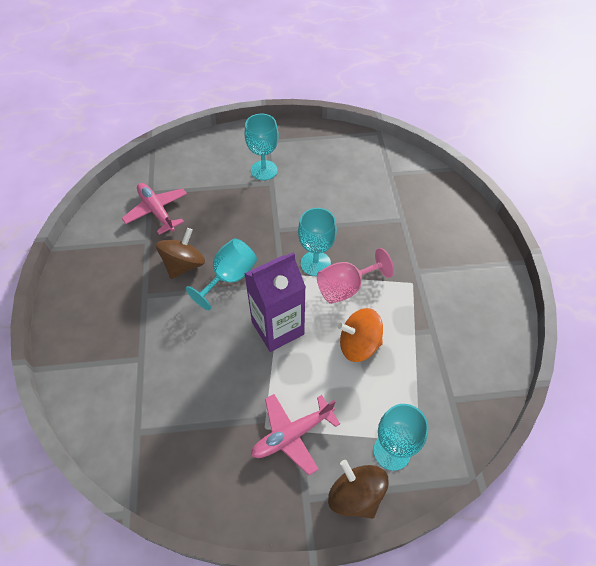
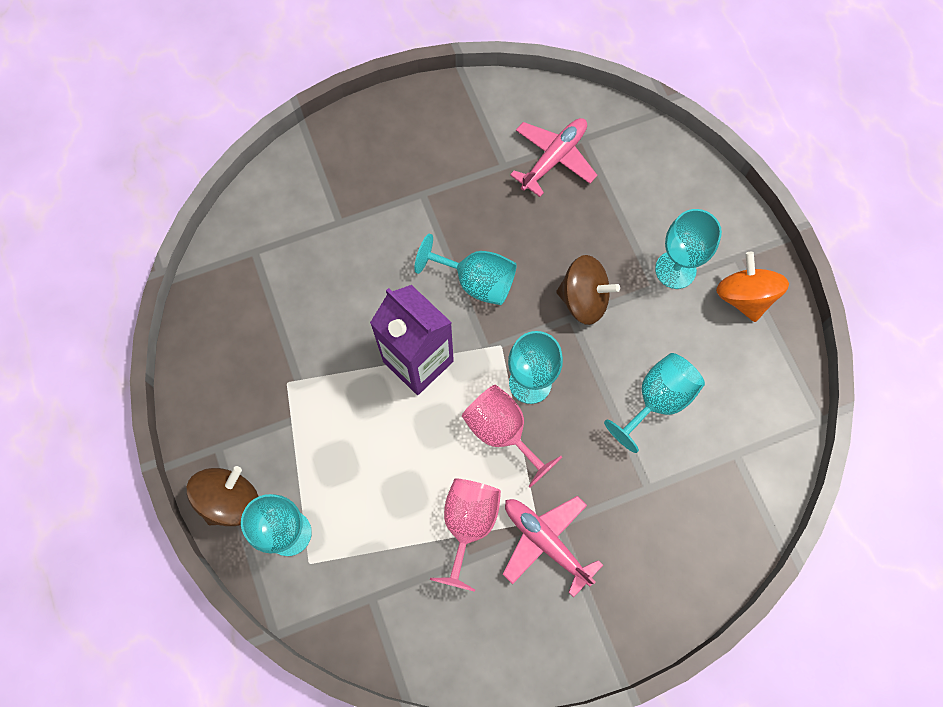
camera: 75 degrees right, 15 degrees up
(184, 265) = (479, 221): brown spinning top -> brown spinning top (583, 299)
(292, 435) = (285, 414): pink plane -> pink plane (545, 542)
(347, 200) = (657, 400): none -> turquoise goblet
(359, 344) = (420, 466): orange spinning top -> orange spinning top (744, 297)
(407, 323) = (468, 524): none -> pink goblet

